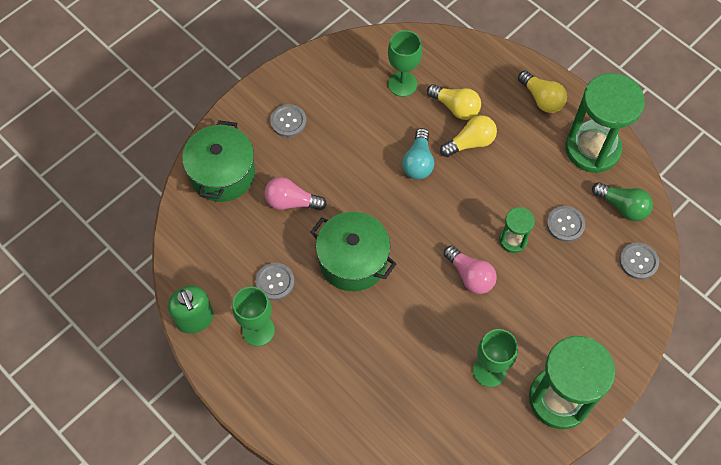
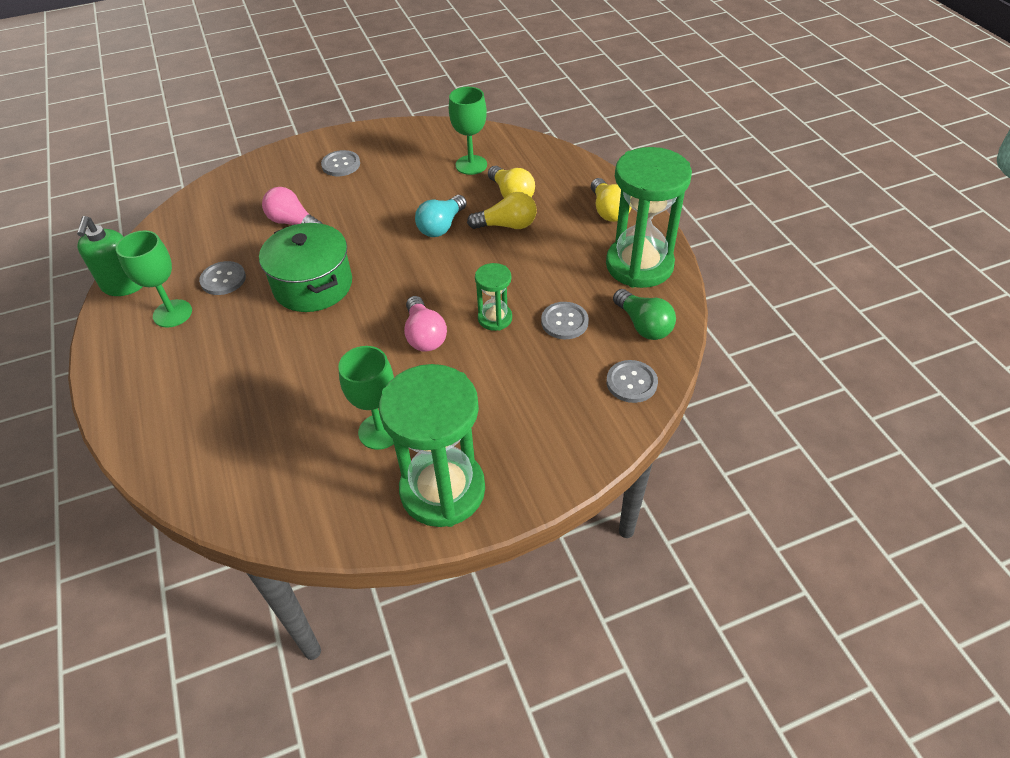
camera: 25 degrees right, 15 degrees down
(222, 173) = (249, 185): green pot -> none

